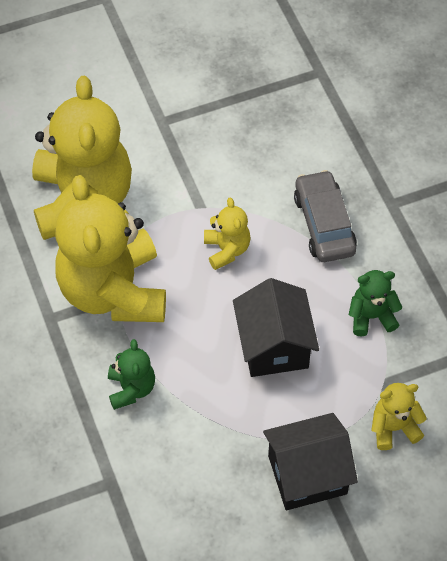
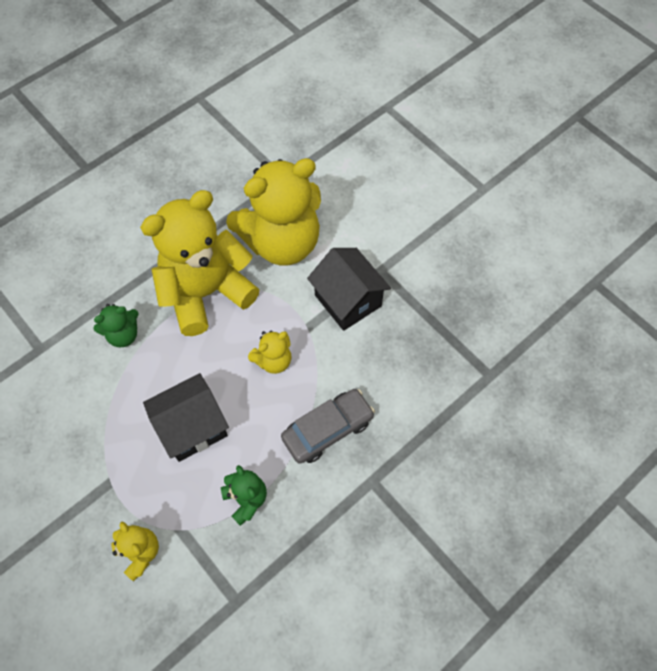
camera: 70 degrees right, 5 degrees up
(307, 474) = (78, 492): black house -> black house (348, 300)

